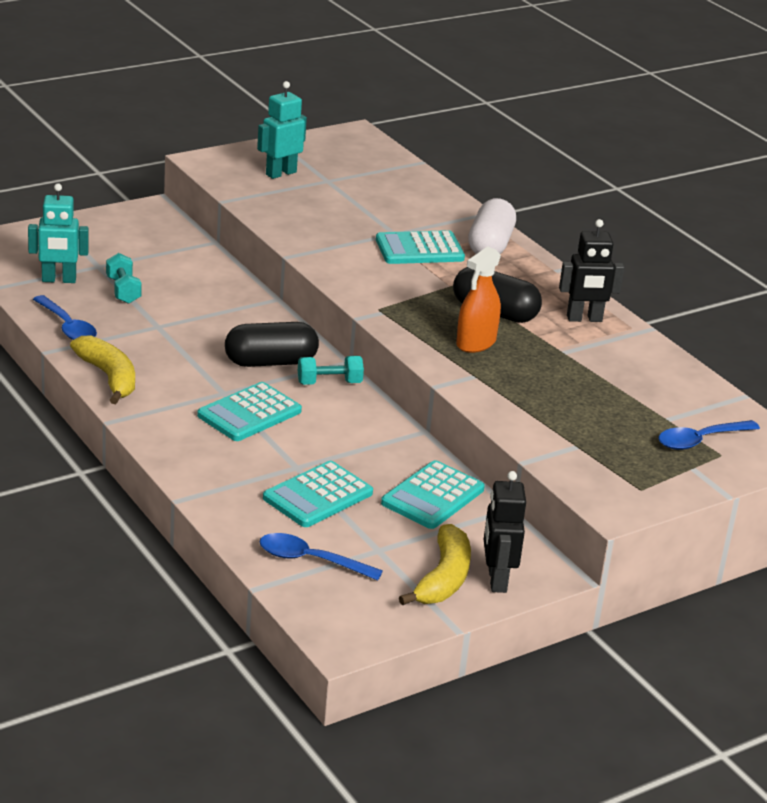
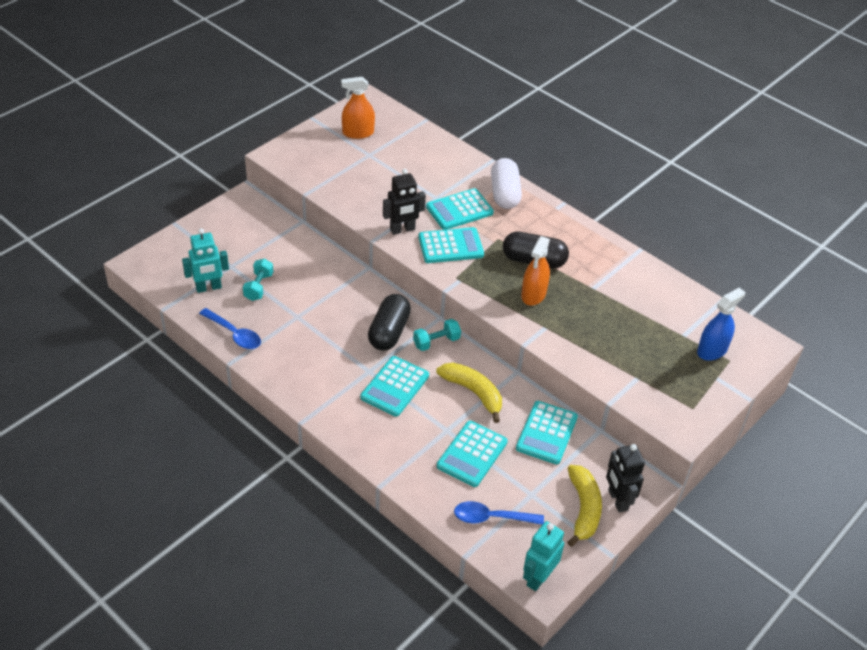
camera: 15 degrees left, 15 degrees up
(109, 377) = (284, 377): yellow banana -> yellow banana (473, 392)
(123, 290) = (258, 287): turquoise dumbbell -> turquoise dumbbell turned 45 degrees clockwise
(270, 362) = (389, 332): black capsule -> black capsule turned 45 degrees counterclockwise
(280, 173) = (334, 155): turquoise robot -> turquoise robot (538, 578)
(324, 159) = (358, 133): none -> orange spray bottle
(388, 279) = (450, 246): none -> turquoise calculator
(584, 319) = (594, 252): black robot -> black robot (402, 230)
(700, 440) = (712, 350): blue spoon -> blue spray bottle

